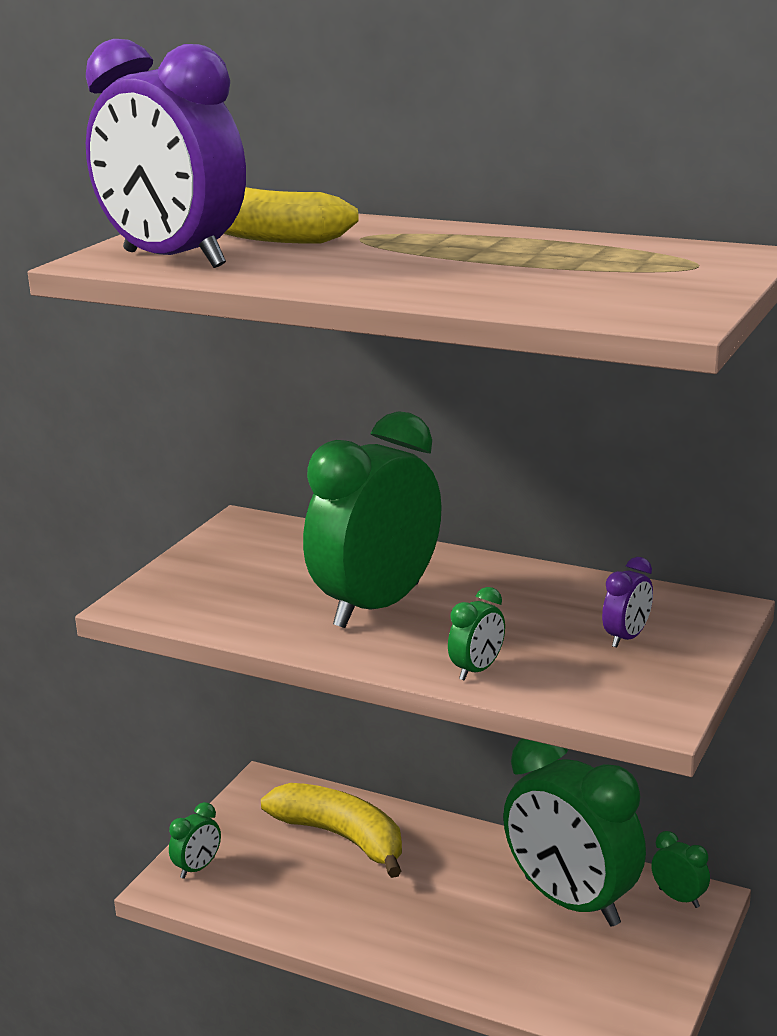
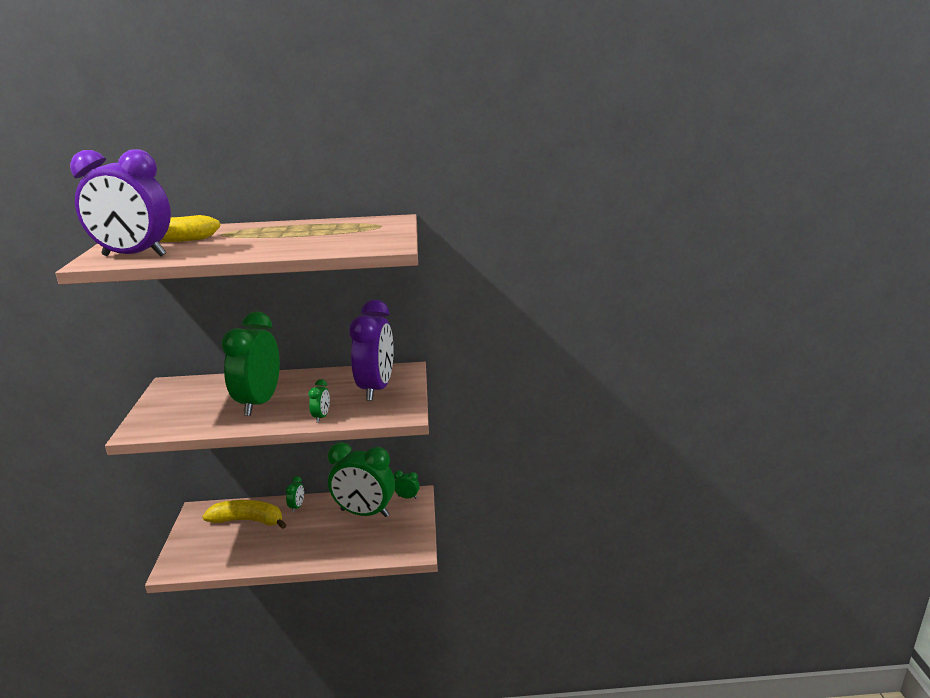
camera: 30 degrees left, 0 degrees up
(197, 868) = (182, 556): green clock -> green clock (297, 507)
(626, 637) = (376, 389): purple clock -> purple clock, size x2.49

